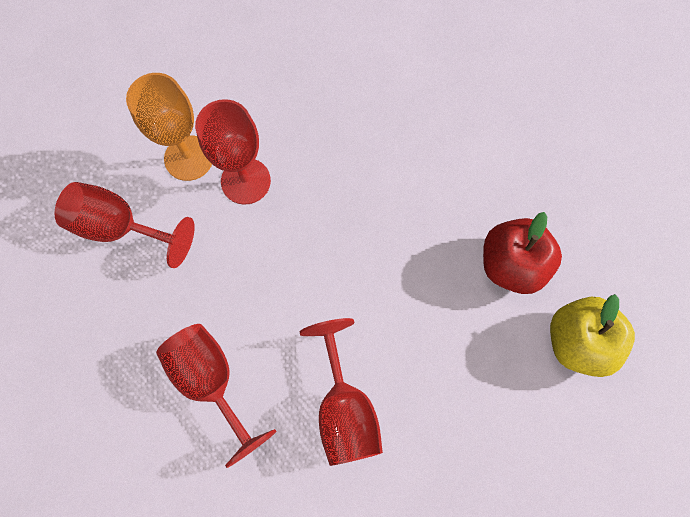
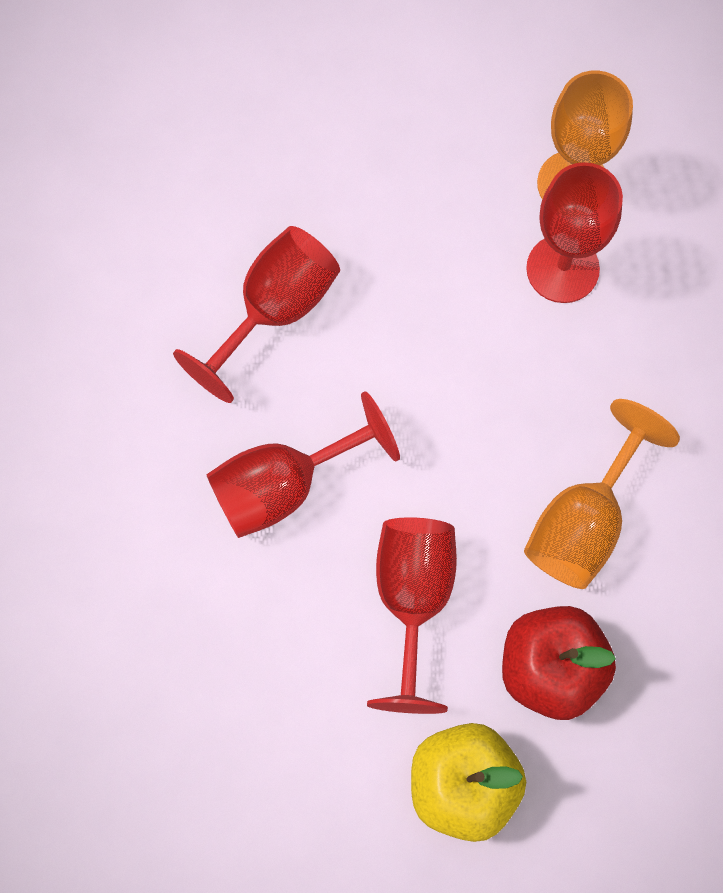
camera: 75 degrees right, 0 degrees up
(121, 227) = (445, 132): red goblet -> red goblet (413, 599)
(420, 218) = (583, 522): none -> orange goblet

